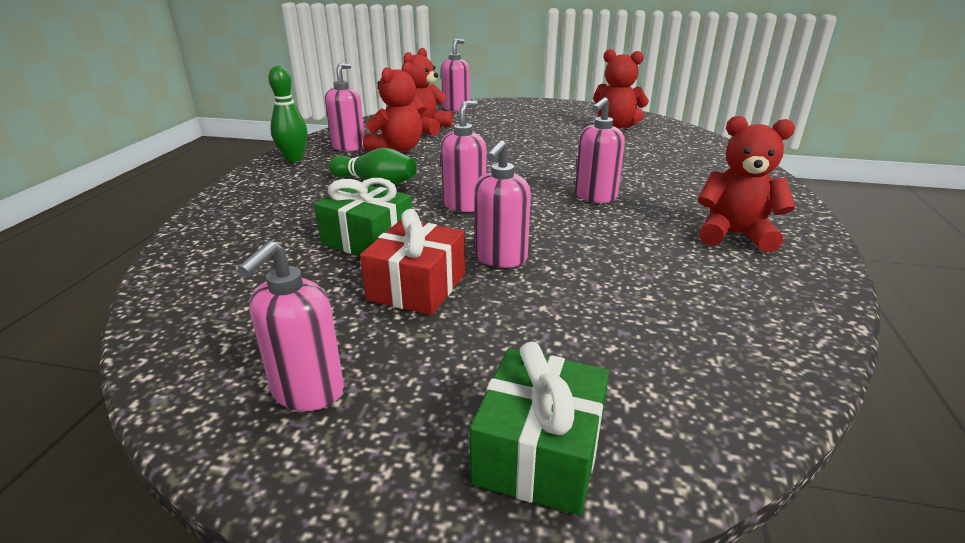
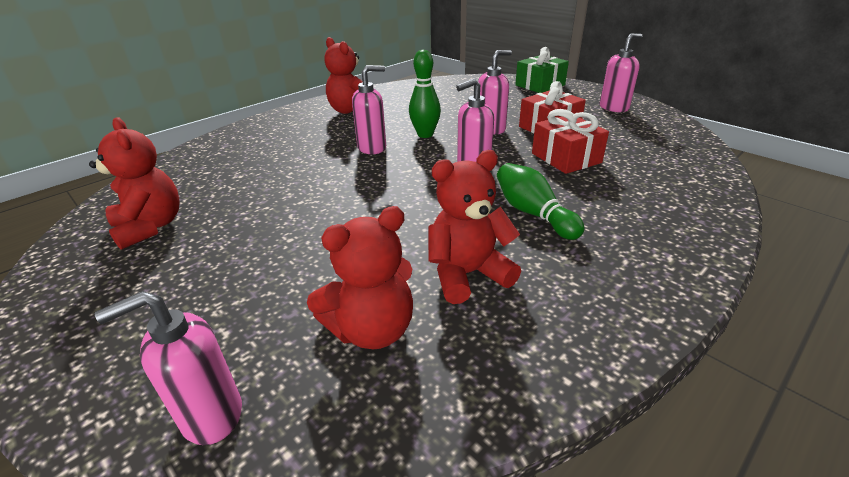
camera: 145 degrees left, 5 degrees up
(294, 159) = (630, 303): green bowling pin -> green bowling pin (425, 134)
(349, 147) = (535, 310): pink soap dispenser -> none
(368, 240) = (566, 158): green gift -> red gift

